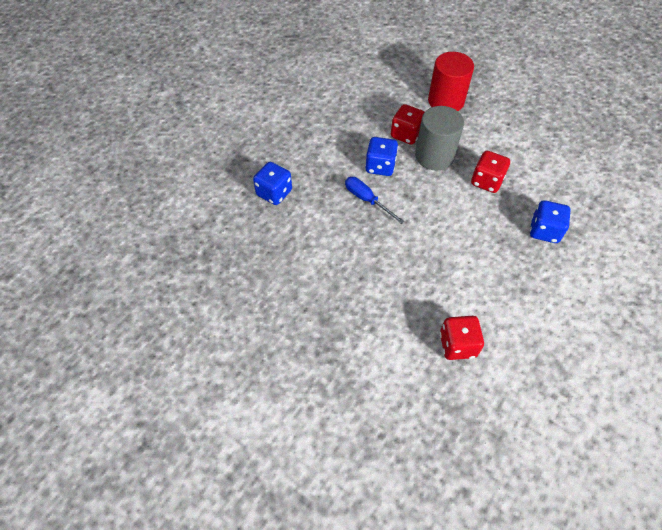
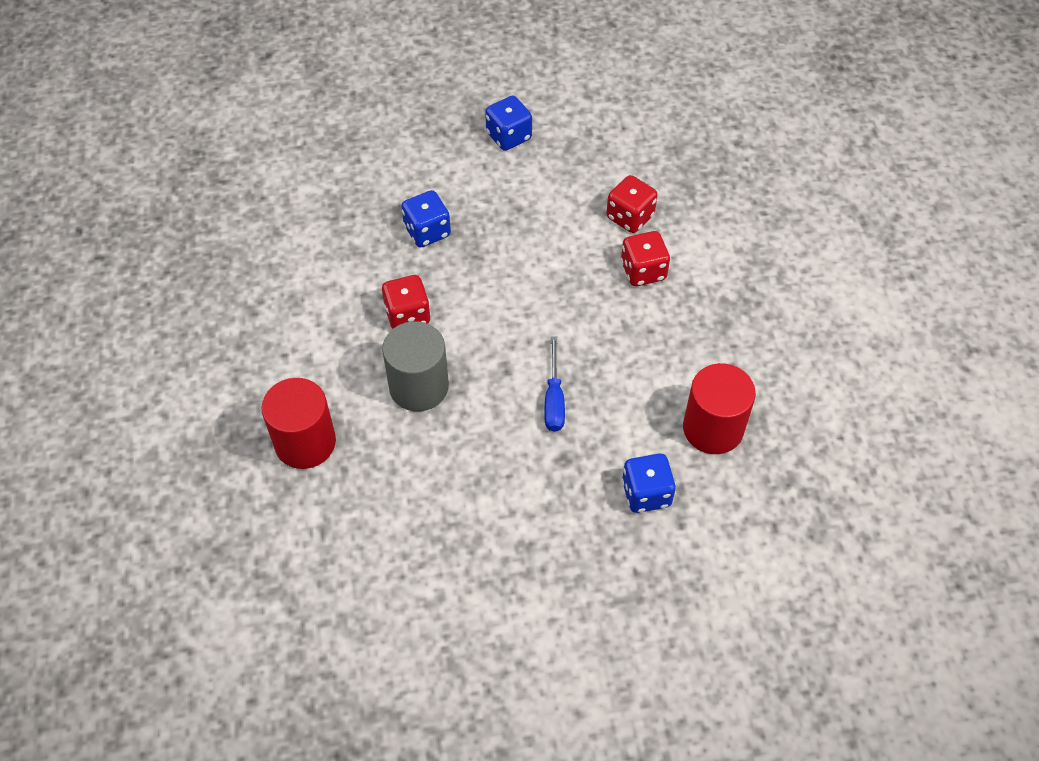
camera: 135 degrees left, 0 degrees up
(271, 250) = (713, 428): none -> red cylinder
(380, 166) = (492, 425): blue dice -> blue dice (509, 136)
(406, 134) = (412, 439): red dice -> red dice (643, 271)

